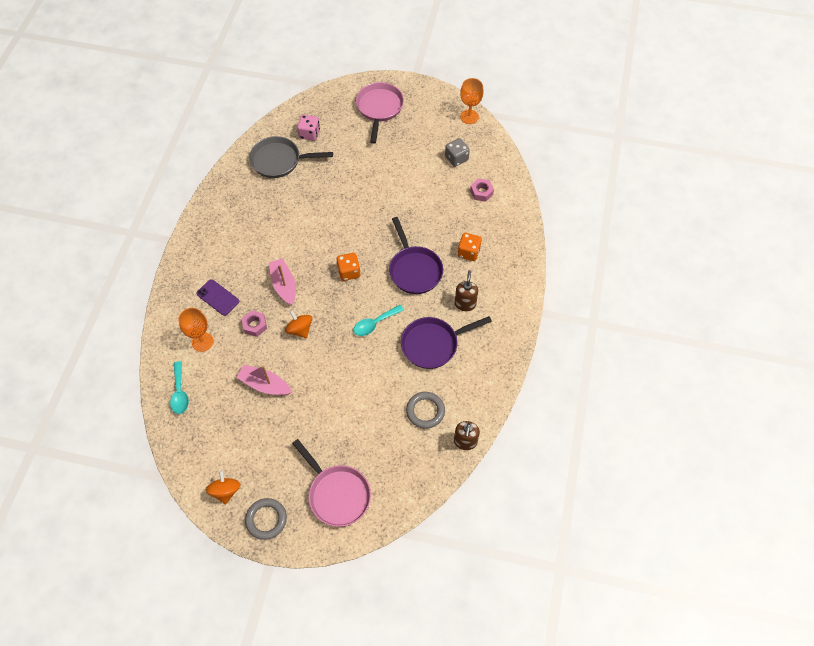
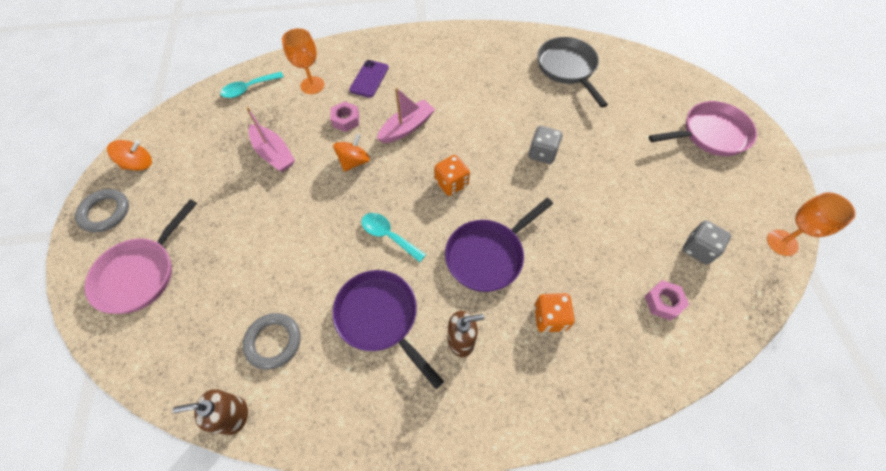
camera: 70 degrees right, 0 degrees up
(265, 384) = (274, 154): pink boat -> pink boat turned 135 degrees clockwise
(309, 134) = (622, 81): pink dice -> none
(349, 208) = (542, 153): none -> grey dice

